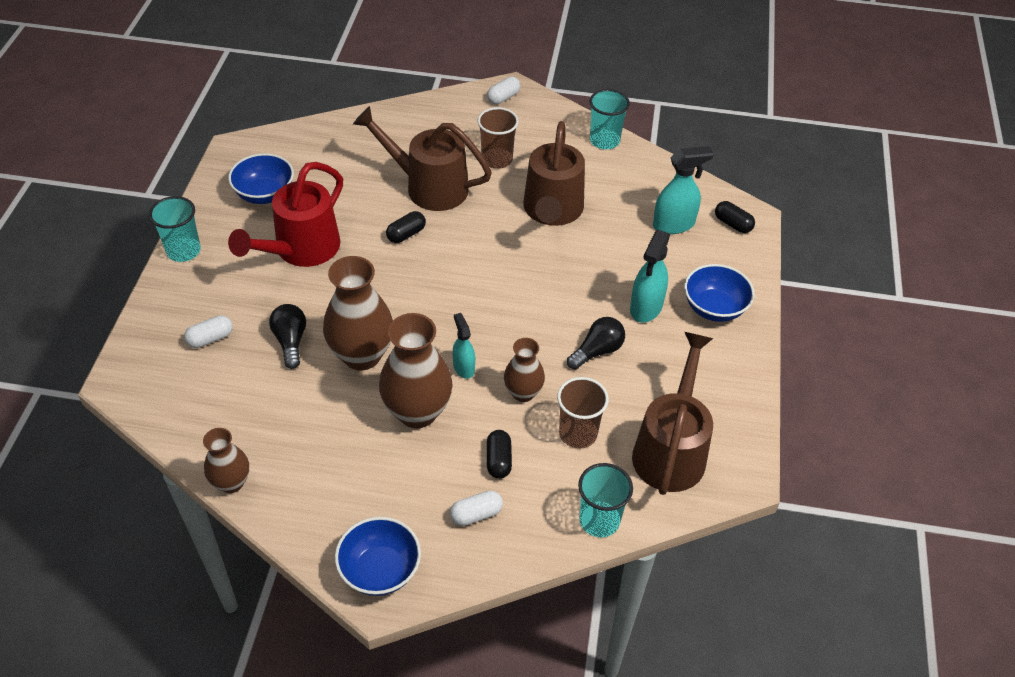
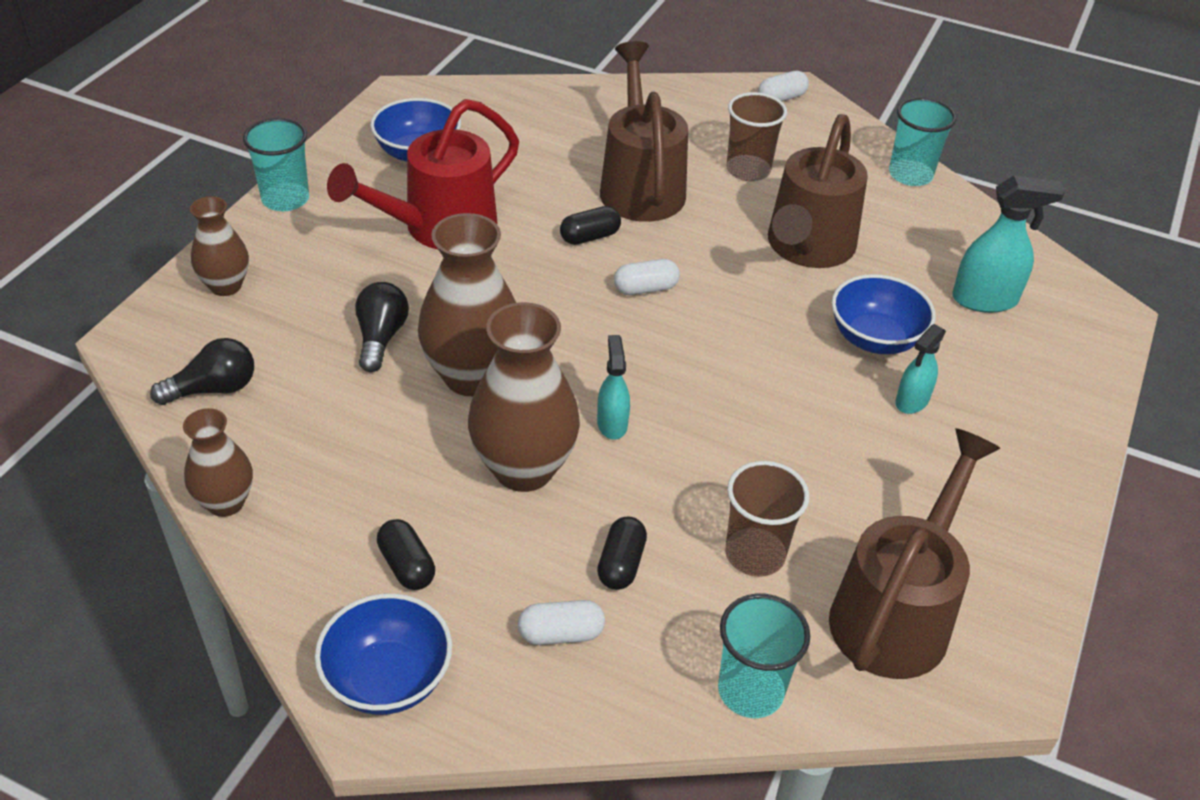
camera: 15 degrees right, 5 degrees down
(210, 338) = (275, 311): white capsule -> white capsule (645, 289)
(428, 186) = (640, 185): brown watering can -> brown watering can turned 45 degrees clockwise
(523, 393) = (689, 478): brown vase -> brown vase (226, 286)
(597, 351) = (819, 445): black light bulb -> black light bulb (214, 389)
(646, 307) = (911, 401): turquoise spray bottle -> turquoise spray bottle, size x0.62
(714, 308) = (1019, 424): blue bowl -> blue bowl (875, 339)
(732, 224) = (1077, 316): black capsule -> black capsule (406, 566)

